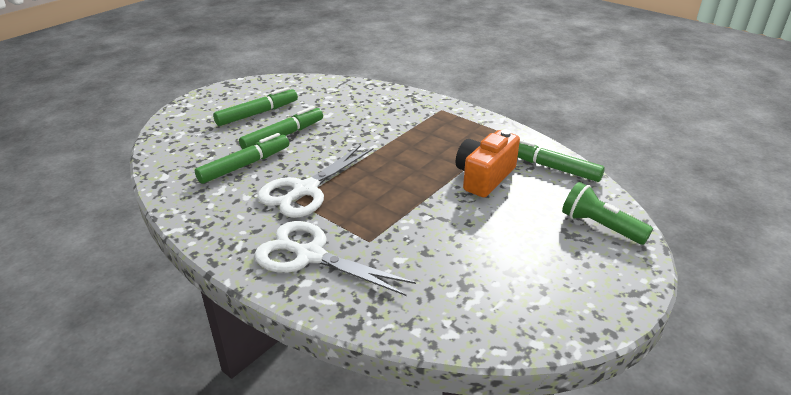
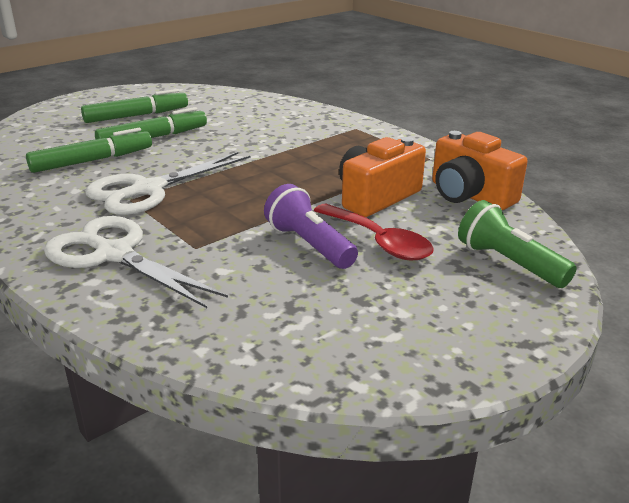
camera: 10 degrees right, 5 degrees down
(453, 228) = (309, 245): none -> purple flashlight
(502, 218) = (378, 241): none -> red spoon
(551, 167) = (469, 195): green marker -> orange camera

